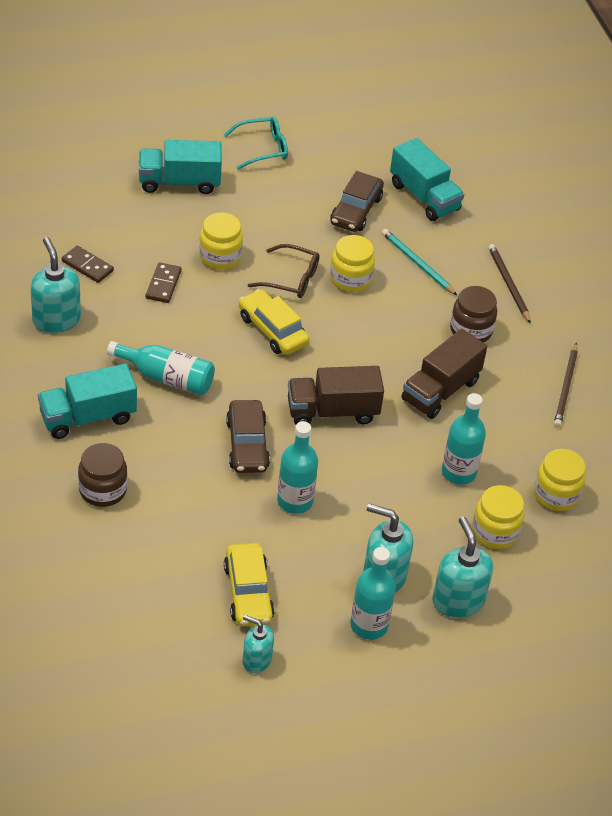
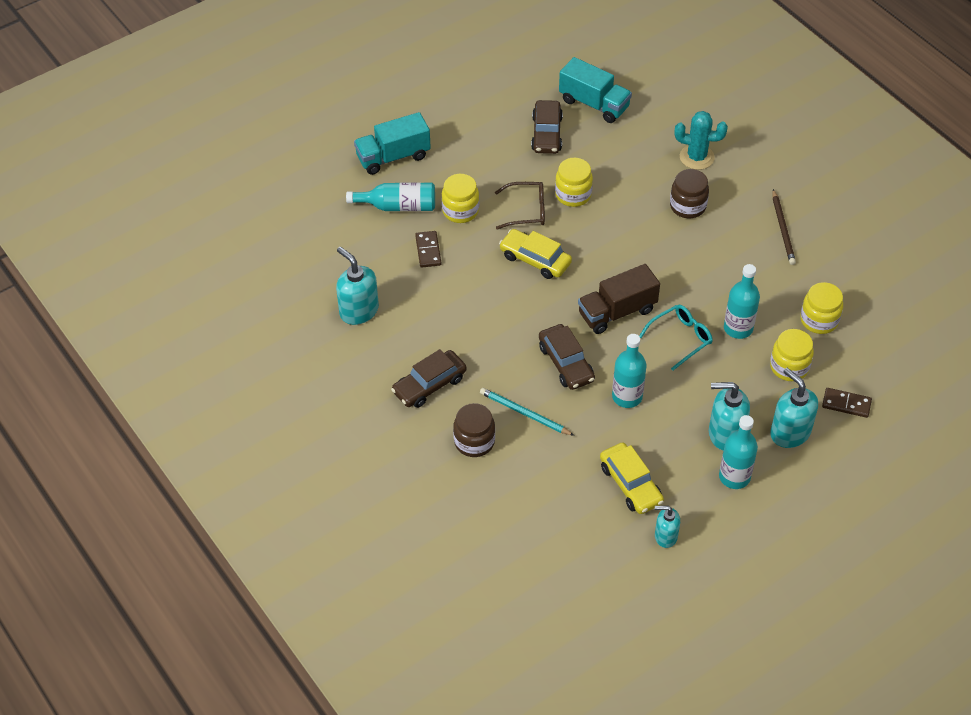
camera: 15 degrees left, 5 degrees up
(87, 266) = (358, 255): brown domino -> brown domino (846, 404)
(88, 417) = (429, 385): turquoise truck -> brown car
(166, 377) = (473, 329): turquoise bottle -> turquoise bottle (398, 206)
(262, 149) = (444, 104): turquoise glasses -> turquoise glasses (680, 339)
(417, 263) = (618, 163): turquoise pencil -> turquoise pencil (524, 413)
(440, 390) = (690, 265): brown truck -> none
(508, 284) = (696, 157): brown pencil -> turquoise cactus

